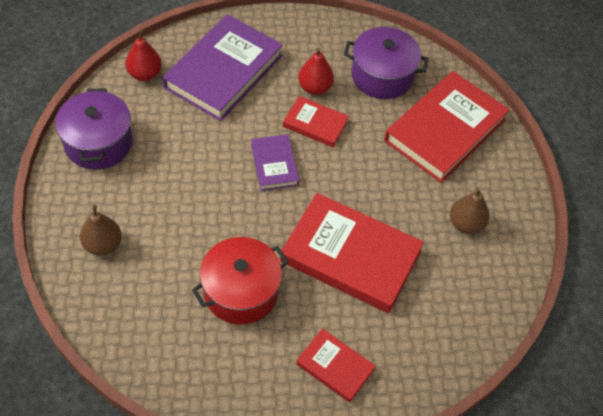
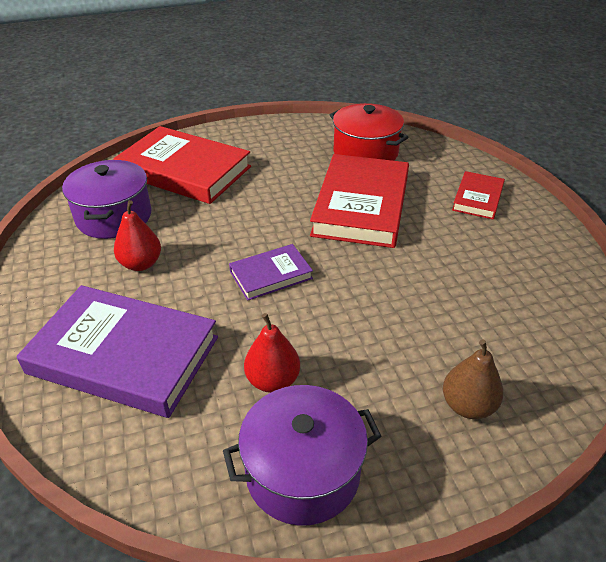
camera: 100 degrees left, 15 degrees down
(145, 74) = (142, 453): red pear -> red pear (273, 380)
(241, 291) = (447, 268): red pot -> red pot (365, 153)
(315, 124) = (199, 254): red book -> none
(465, 224) = (291, 150): brown pear -> none

